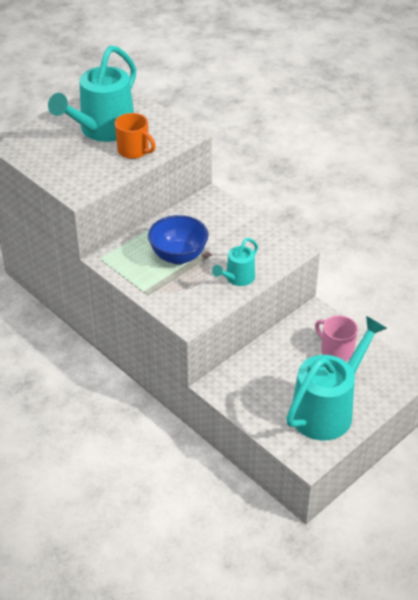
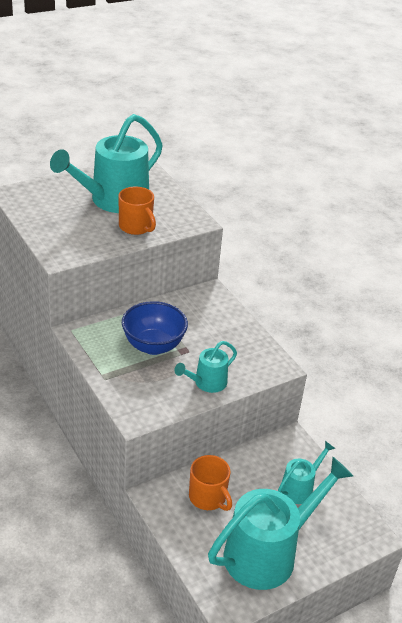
camera: 10 degrees right, 5 degrees down
(262, 377) = (208, 497): none -> orange mug
(336, 351) = (300, 488): pink mug -> turquoise watering can

